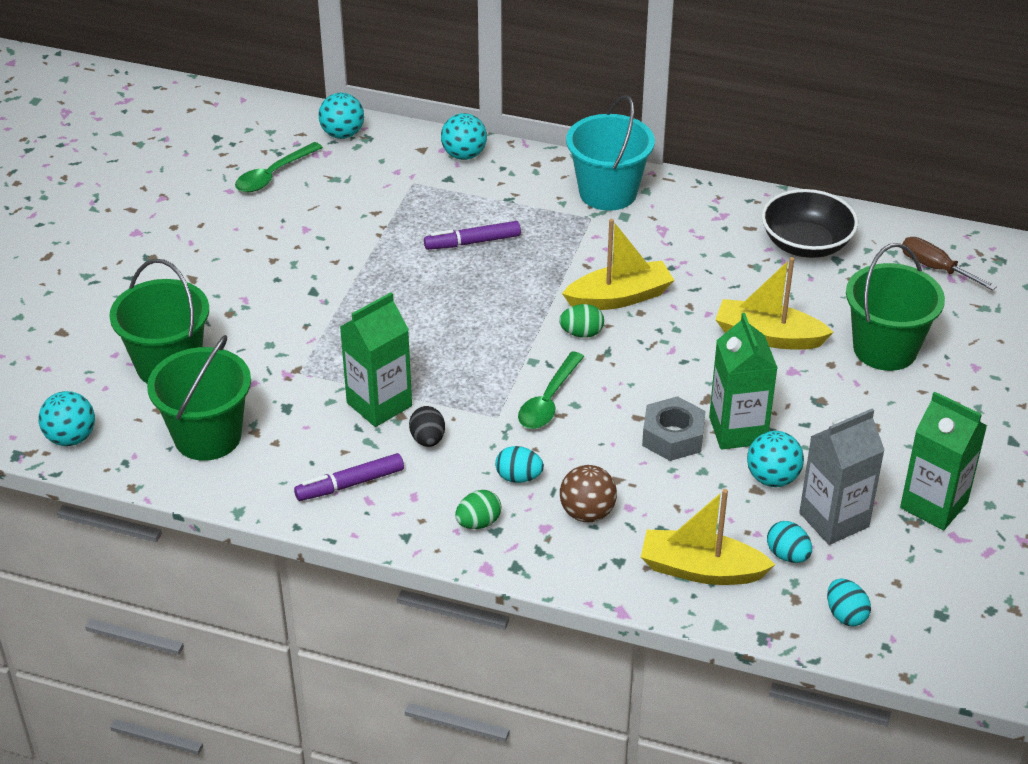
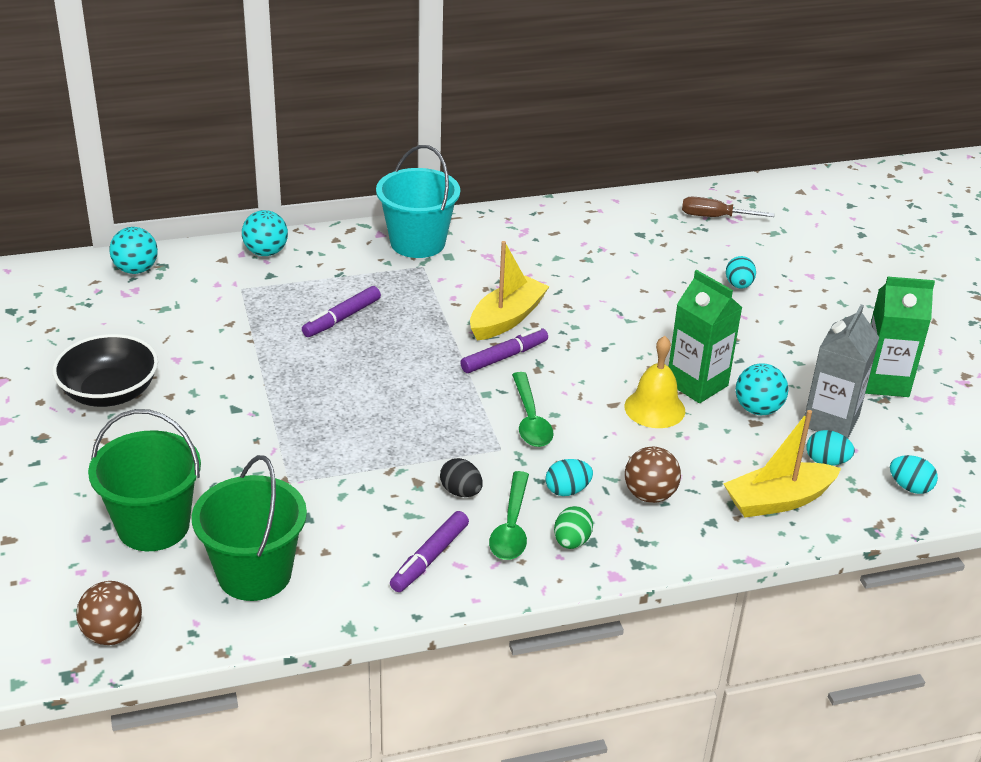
camera: 35 degrees left, 5 degrees down
(71, 438) = (113, 634): turquoise ball -> brown ball
(273, 175) = (100, 324): green spoon -> green spoon (511, 526)
(379, 404) = (389, 480): green carton -> none
(581, 333) = (504, 357): green egg -> purple marker
(673, 437) = (654, 408): grey nut -> yellow bell
(768, 336) = (648, 306): yellow boat -> none
(806, 244) = (607, 231): black bowl -> black bowl (110, 392)
(885, 349) = (738, 285): green bucket -> turquoise egg

